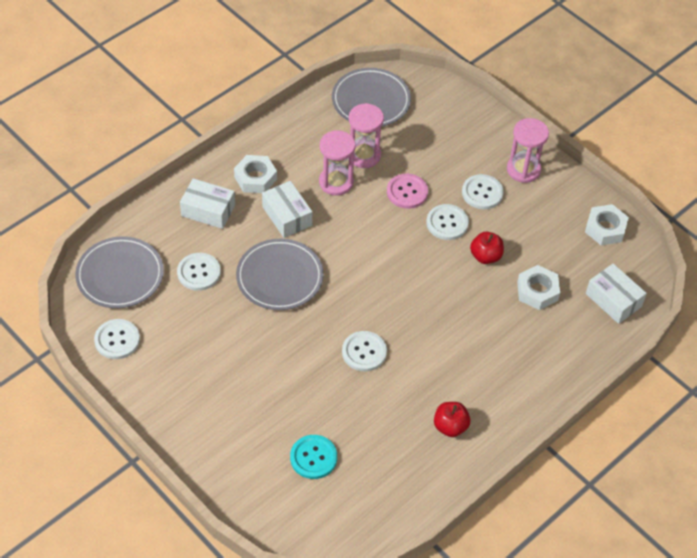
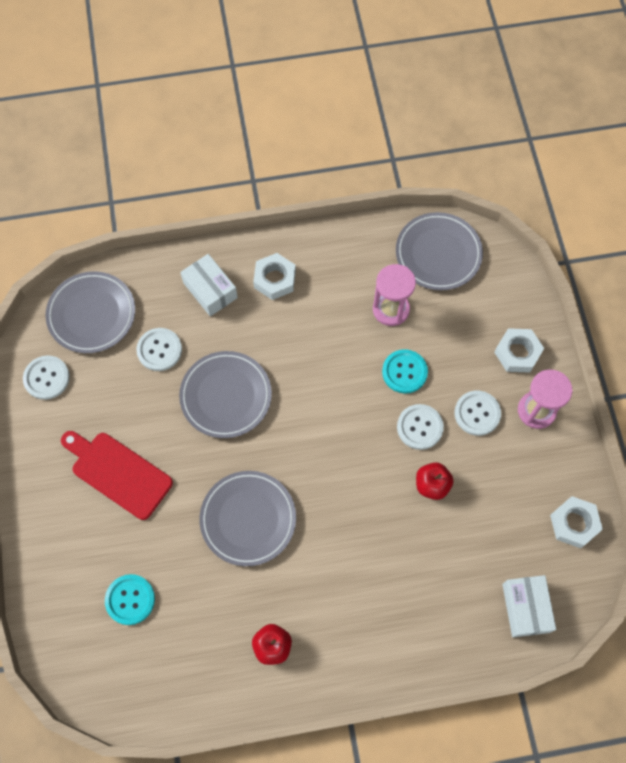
camera: 35 degrees right, 15 degrees up
(233, 376) = (118, 473): none -> red cutting board
(287, 216) = (276, 335): white box -> none
(336, 182) = (345, 324): pink hourglass -> none
(364, 352) = (248, 519): white button -> grey plate
(407, 192) = (404, 372): pink button -> turquoise button
(537, 291) = (456, 552): white nut -> white nut (517, 353)

